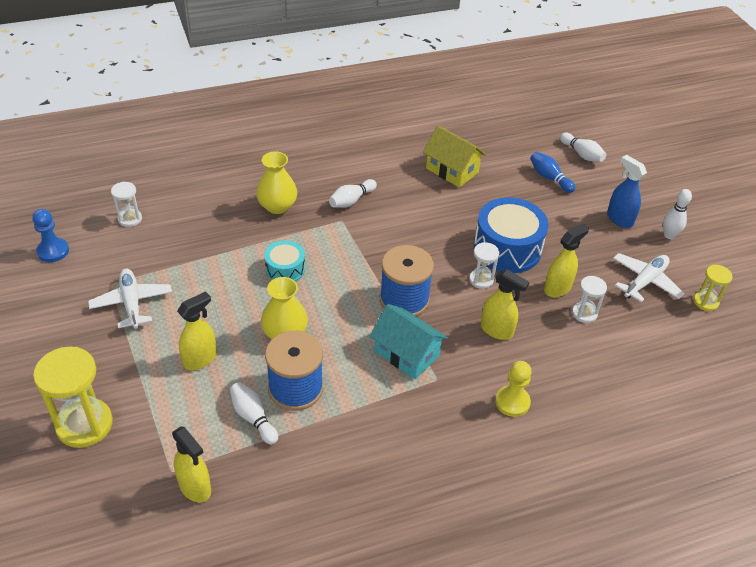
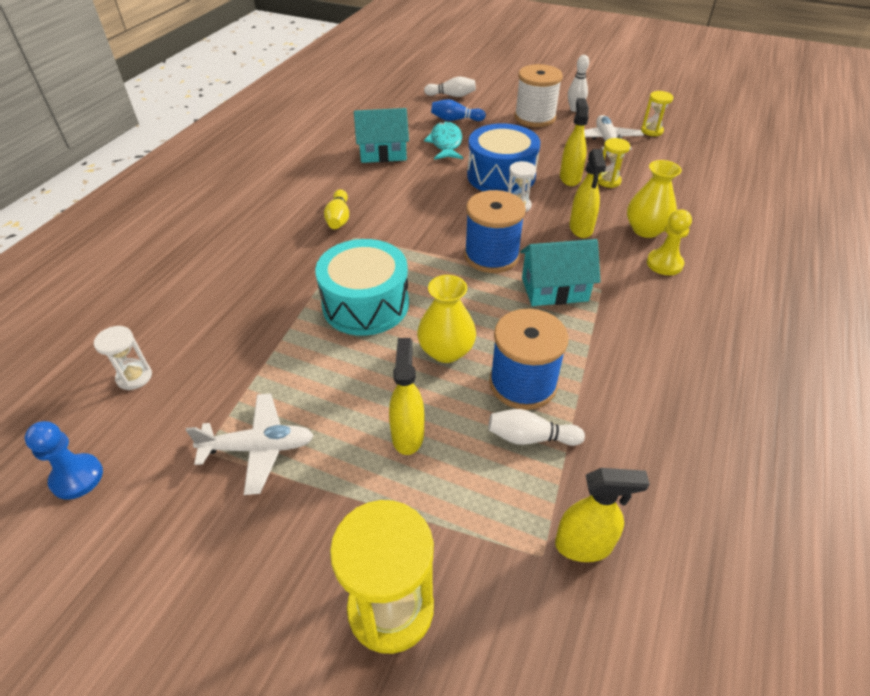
camera: 45 degrees left, 0 degrees up
(132, 303) = (258, 448): white plane -> white plane turned 150 degrees clockwise
(277, 206) = (280, 263): yellow vase -> yellow vase (646, 230)
(285, 270) = (365, 304): turquoise drum -> turquoise drum, size x1.80
(351, 200) = (338, 218): white bowling pin -> yellow bowling pin
(452, 170) = (383, 153): yellow house -> turquoise house
(497, 330) = (581, 228): yellow spray bottle -> yellow spray bottle turned 105 degrees clockwise
(509, 193) = (446, 143): none -> turquoise fish
(584, 313) = (608, 181): white hourglass -> yellow hourglass
(619, 219) = (535, 117): blue spray bottle -> white spool

